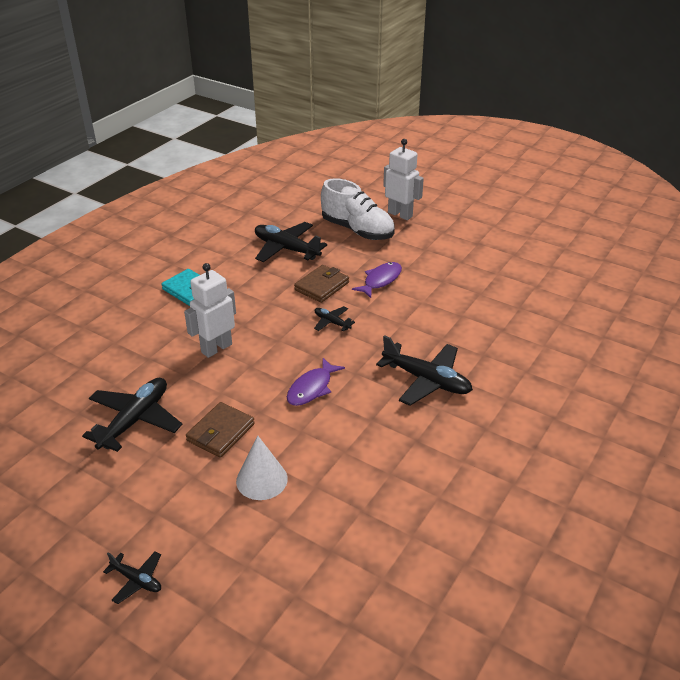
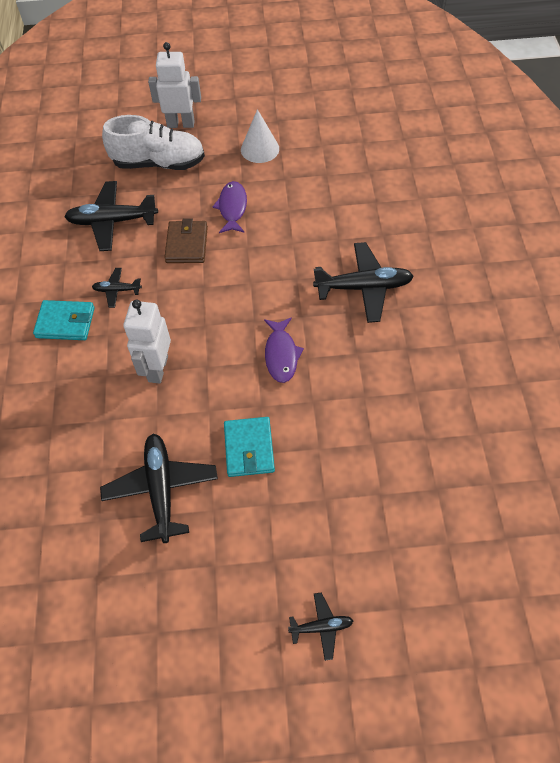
camera: 35 degrees left, 20 degrees up
(220, 432) = (249, 448): brown wallet -> turquoise wallet
(262, 479) = (327, 467): white cone -> white cone (260, 149)
(332, 322) = (233, 278): black plane -> black plane (117, 290)

